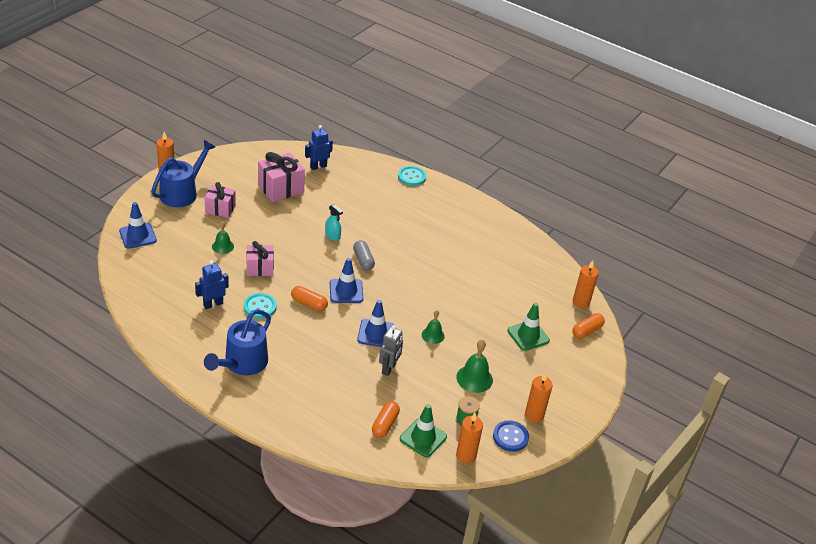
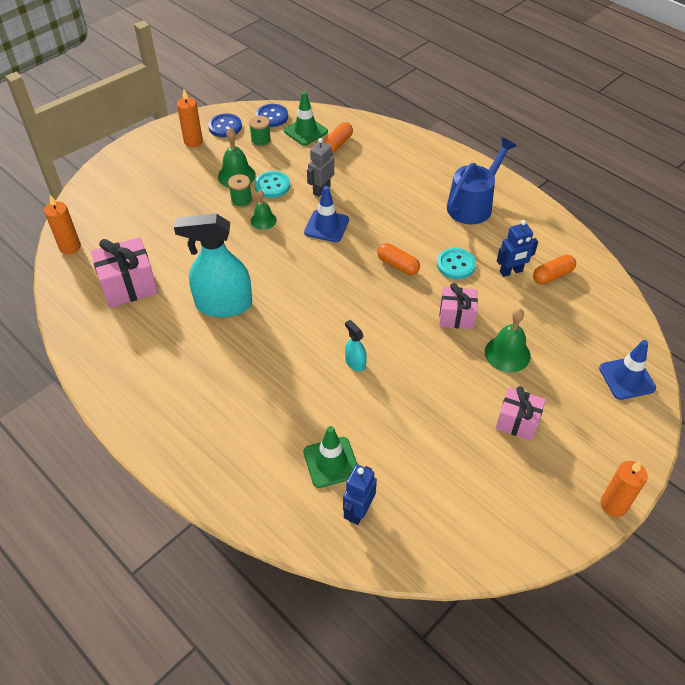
camera: 165 degrees left, 10 degrees up
(182, 193) = (581, 460): blue watering can -> none
(223, 246) = (507, 353): green bell -> green bell, size x1.53
(281, 189) = (425, 460): pink gift -> pink gift (129, 286)
(318, 166) = (358, 511): blue robot -> blue robot turned 135 degrees clockwise
(346, 291) = (351, 278): blue traffic cone -> none
(363, 260) = (320, 320): grey capsule -> none
(411, 177) = (204, 476): turquoise button -> turquoise button (272, 186)
(439, 267) = (223, 305): none -> turquoise spray bottle
(459, 352) = (241, 201): none -> green spool
(466, 455) = (272, 117): orange candle -> blue button
(528, 336) = (157, 213): green traffic cone -> green traffic cone (331, 462)
(587, 331) = (87, 214): orange capsule -> orange capsule (552, 275)

